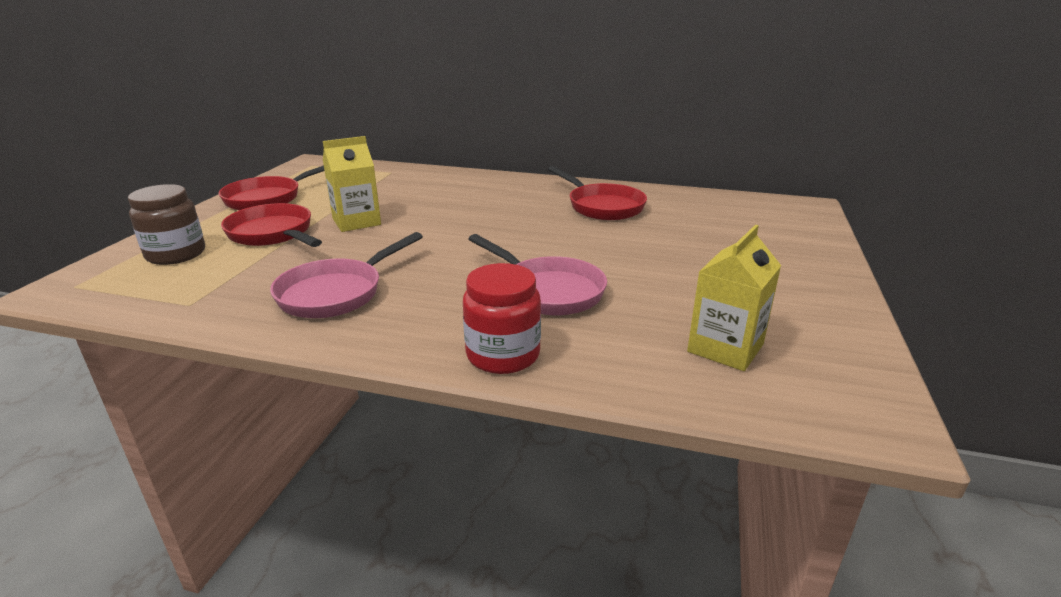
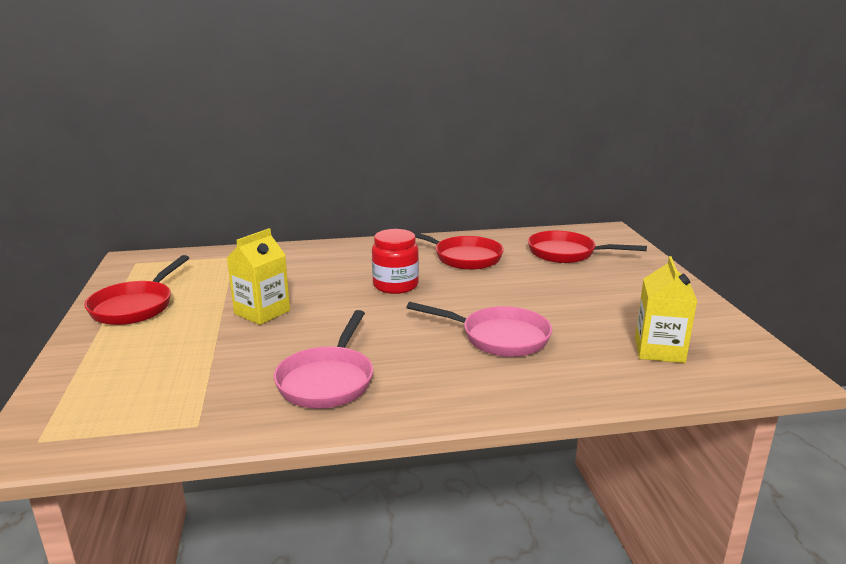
camera: 25 degrees left, 5 degrees down
(176, 254) = (112, 383): brown jar -> none
(273, 234) = (192, 341): red pan -> red pan (567, 253)
(503, 355) = (521, 394): red jar -> red jar (395, 285)

